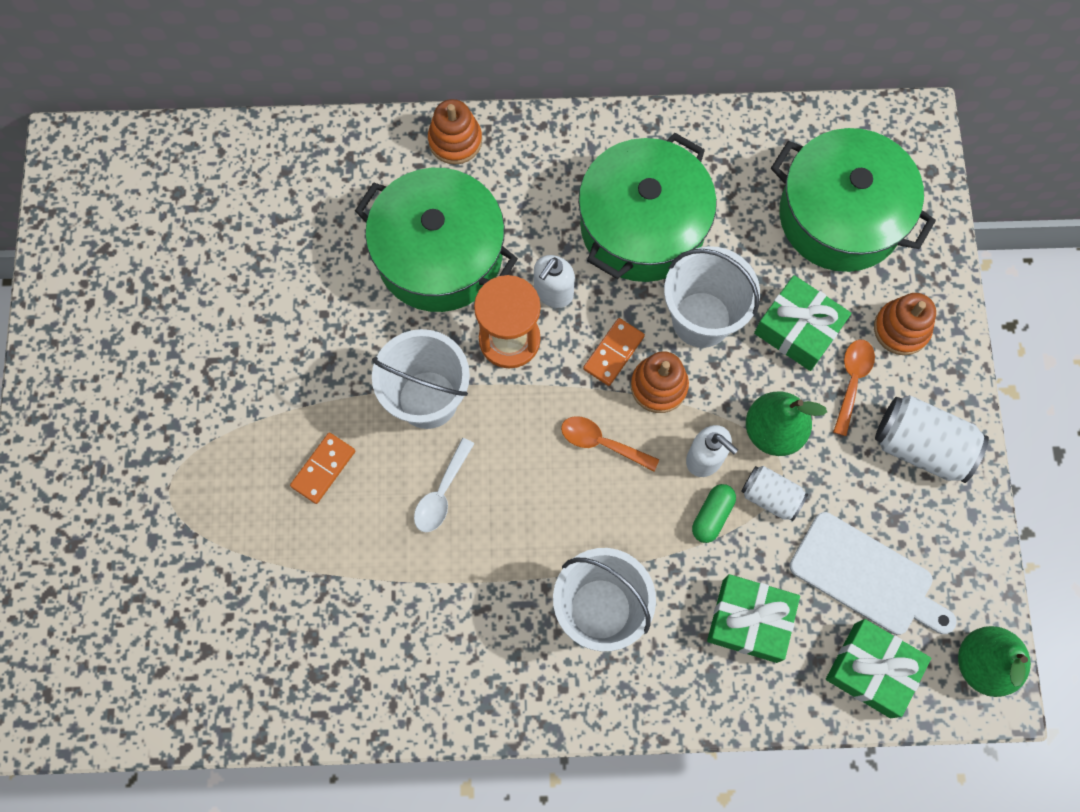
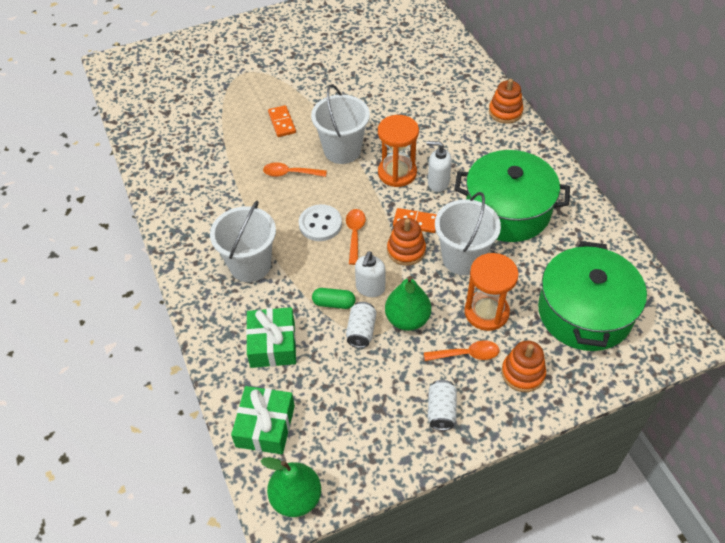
camera: 70 degrees right, 20 degrees down
(323, 469) = (282, 122): orange domino -> orange domino turned 60 degrees clockwise
(439, 255) = (431, 128): green pot -> none
(442, 493) = (290, 173): white spoon -> orange spoon
(563, 484) = (320, 224): none -> white button
(798, 329) = (486, 312): green gift -> orange hourglass
(866, 576) = (330, 403): white cutting board -> none
(921, 446) = (441, 411): white can -> white can, size x0.61

